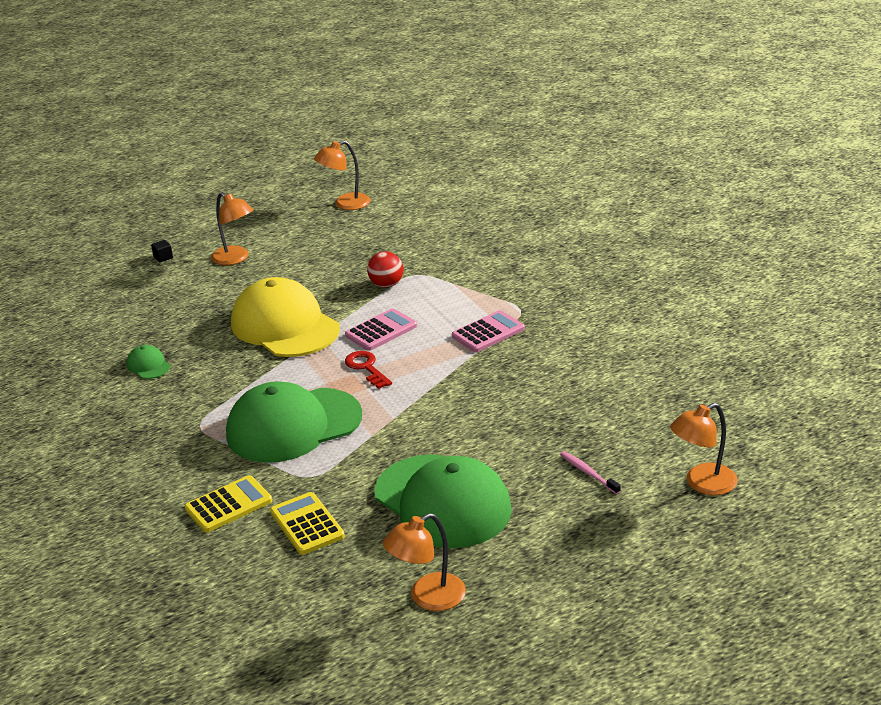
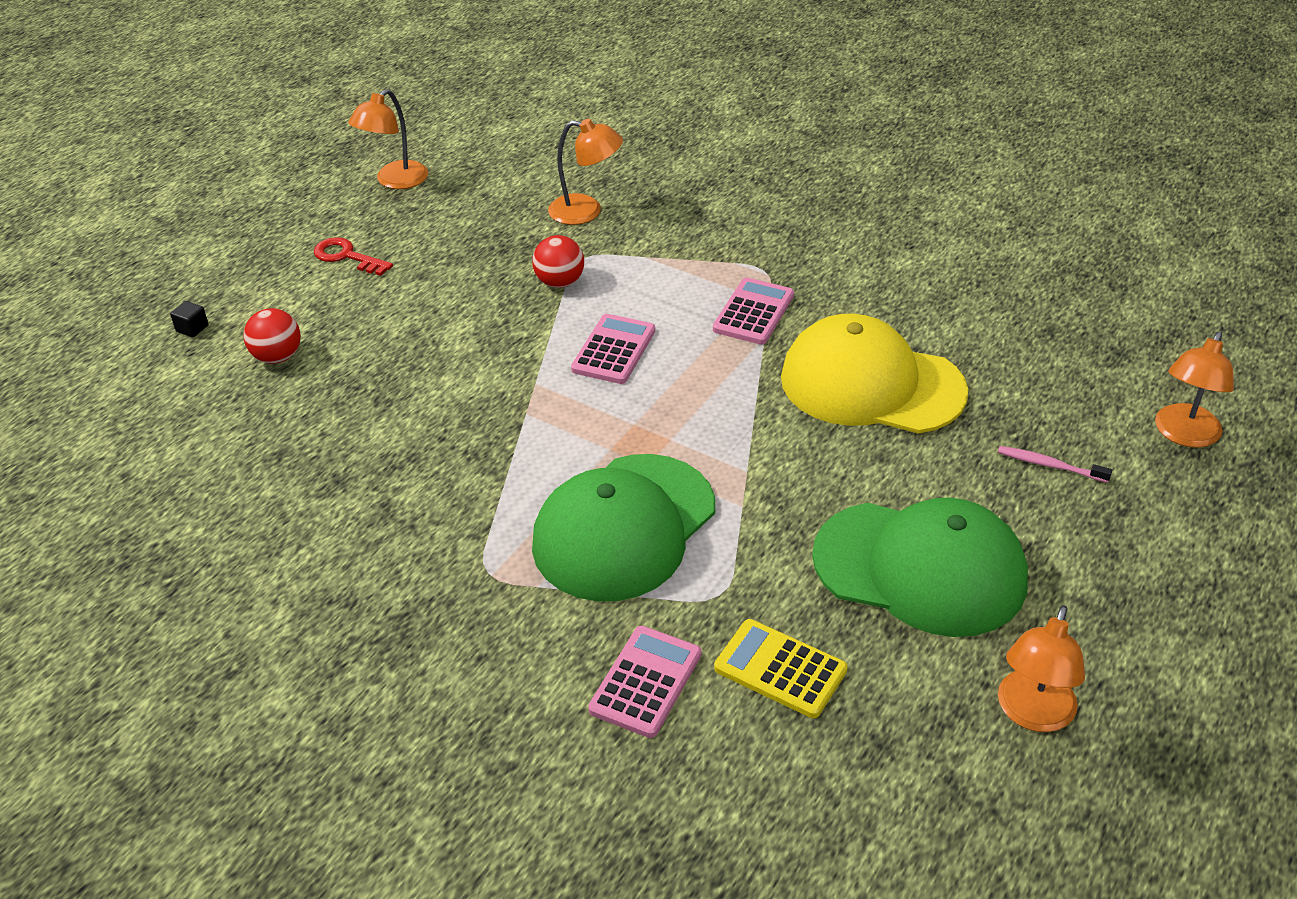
camera: 30 degrees left, 10 degrees up
(148, 365) = (323, 504): green cap -> none
(193, 284) = (277, 357): none -> red ball
(228, 505) = (646, 682): yellow calculator -> pink calculator
(235, 259) = (307, 301): orange lamp -> orange lamp (586, 211)
(285, 326) = (474, 382): yellow cap -> yellow cap (871, 384)
(366, 368) = (644, 409): red key -> red key (347, 256)

